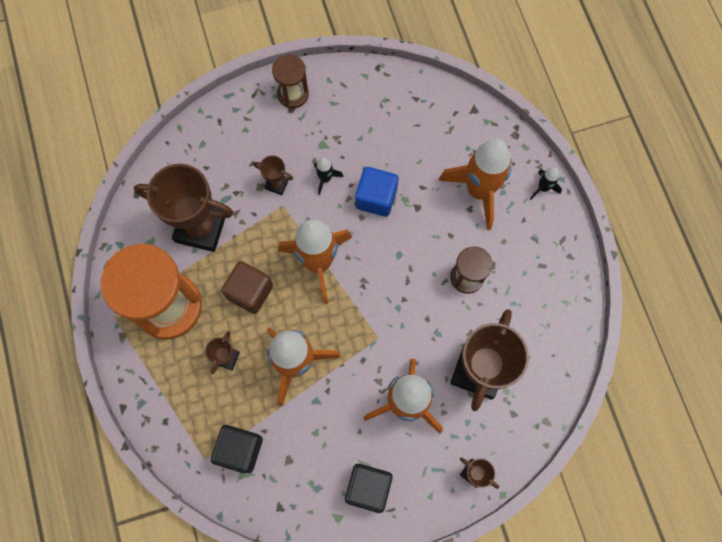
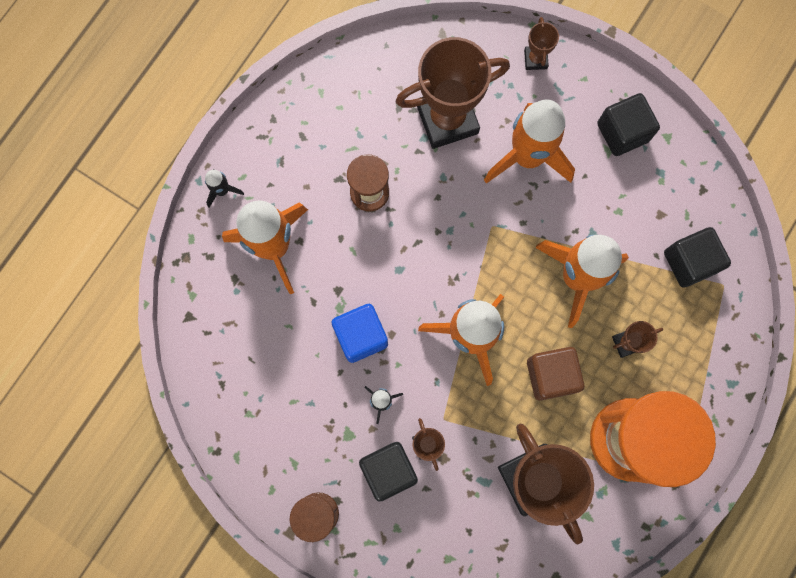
camera: 130 degrees left, 5 degrees up
(282, 151) = (388, 470): none -> black cube

